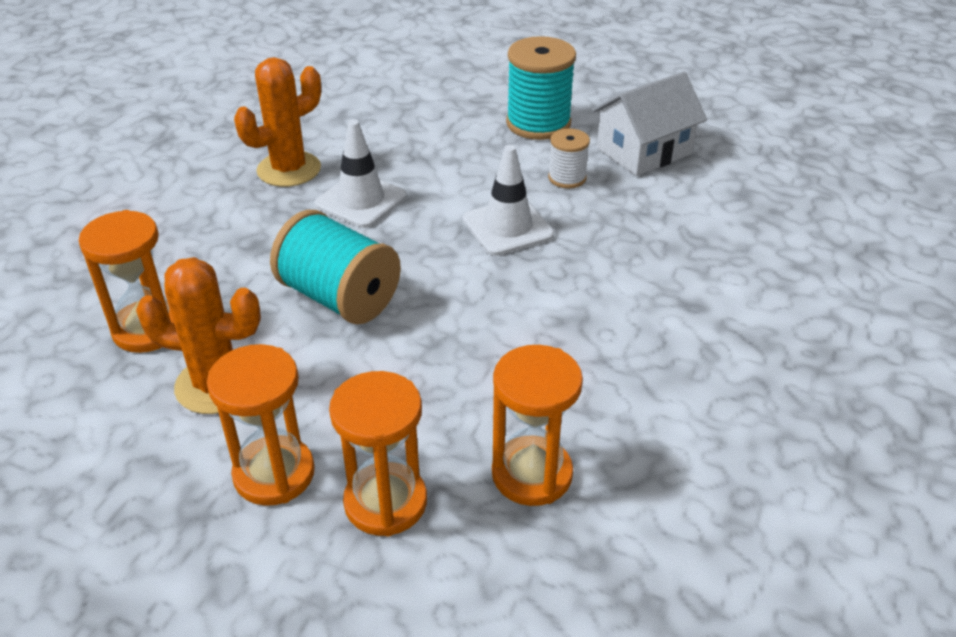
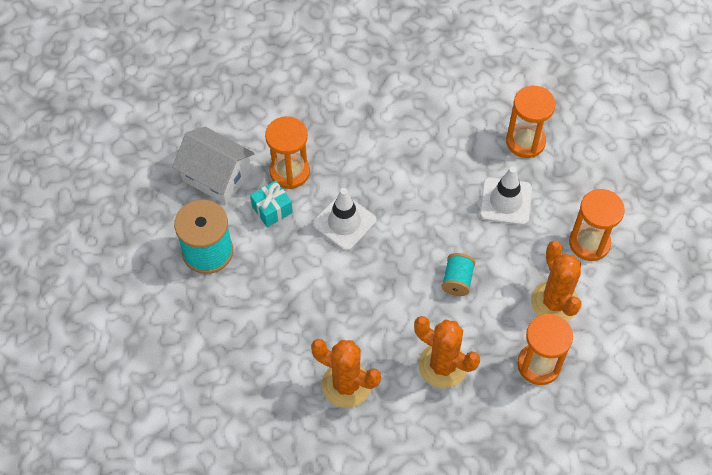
camera: 115 degrees left, 20 degrees up
(237, 245) = (442, 365): none -> orange cactus
(340, 297) = (457, 280): turquoise spool -> turquoise spool, size x0.54
(361, 200) = (359, 319): white traffic cone -> white traffic cone (505, 201)
(385, 502) = (575, 190): orange hourglass -> orange hourglass (289, 172)
(567, 178) = (272, 209): white spool -> turquoise gift

